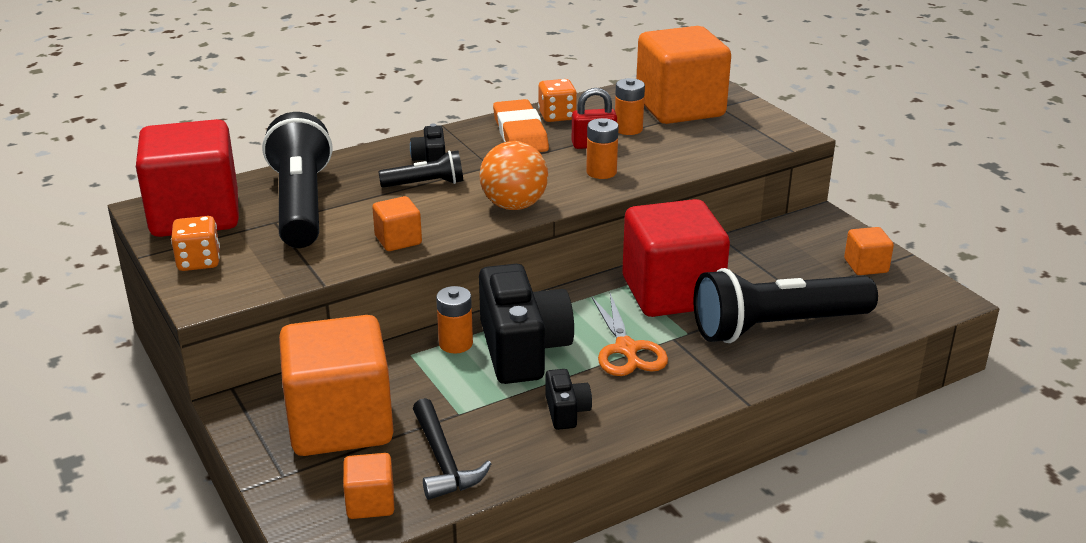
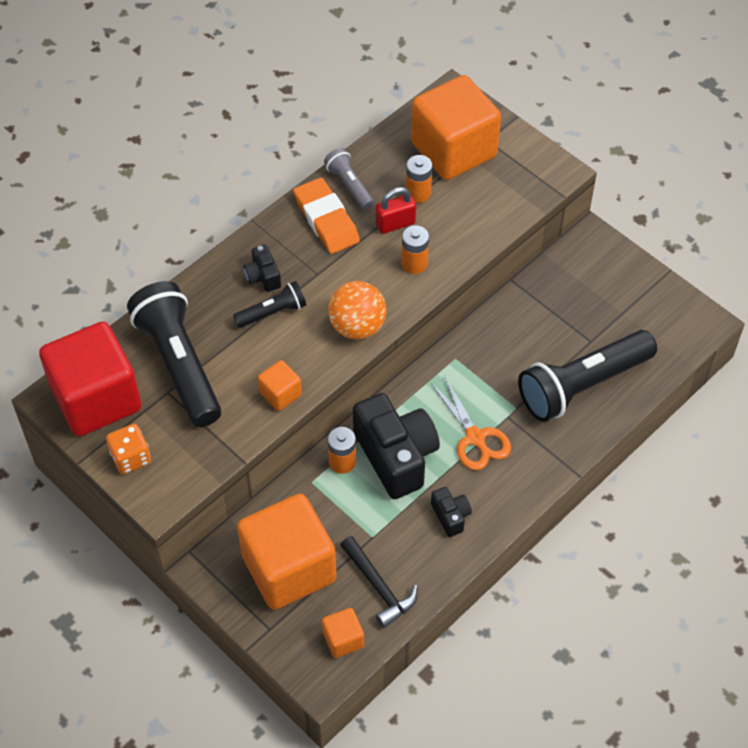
camera: 15 degrees left, 25 degrees up
(557, 116) = (349, 185): orange dice -> grey flashlight
(671, 293) = (492, 363): red cube -> none
(866, 266) = (636, 294): orange cube -> none

